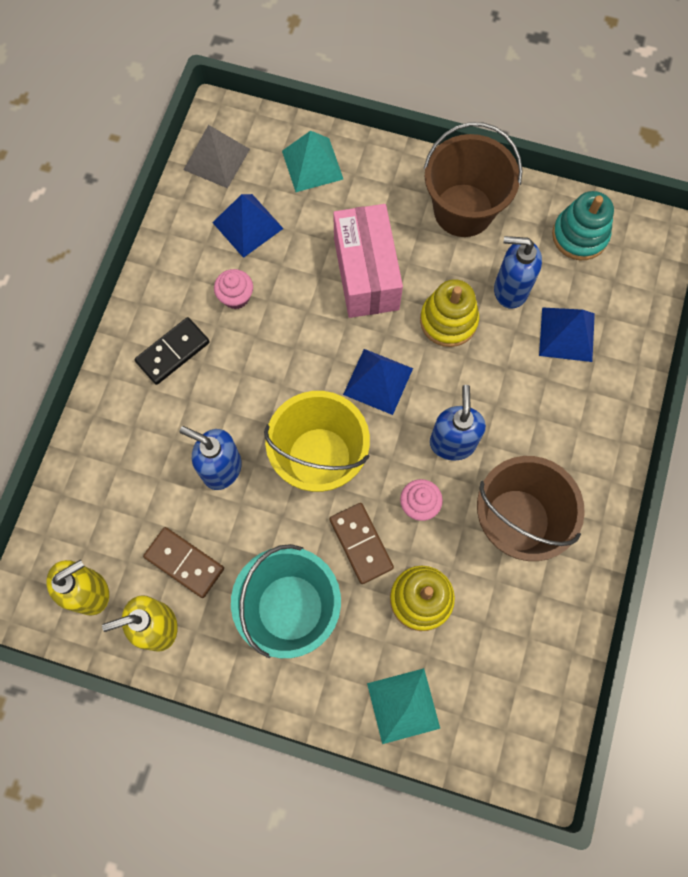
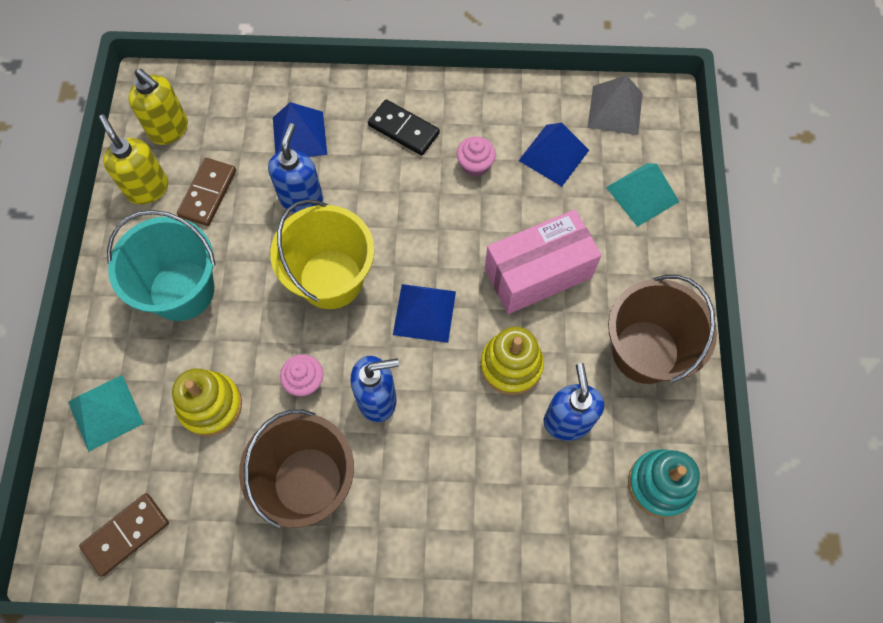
camera: 75 degrees right, 5 degrees down
(361, 543) = (254, 337): brown domino -> brown domino (126, 535)
(567, 334) = (533, 493): blue pyramid -> blue pyramid (299, 136)

